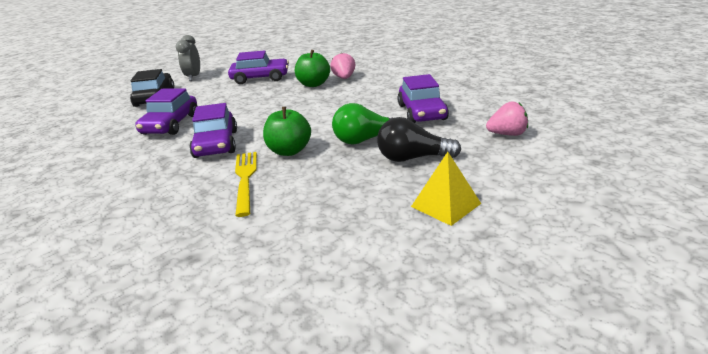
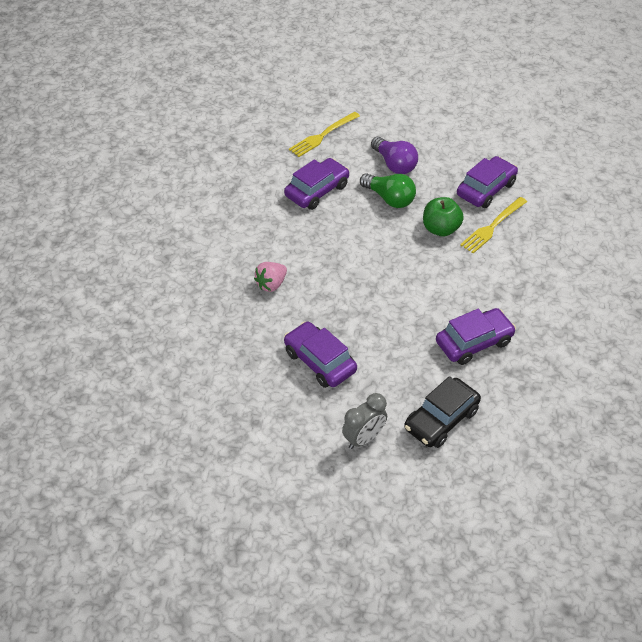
camera: 130 degrees left, 20 degrees up
(216, 144) = (471, 279): purple car -> purple car (486, 189)
(313, 84) = (305, 299): green apple -> none
(412, 158) = (394, 164): black light bulb -> purple light bulb
(445, 205) = (433, 131): yellow pyramid -> none
(507, 134) = (322, 136): pink strawberry -> yellow fork

